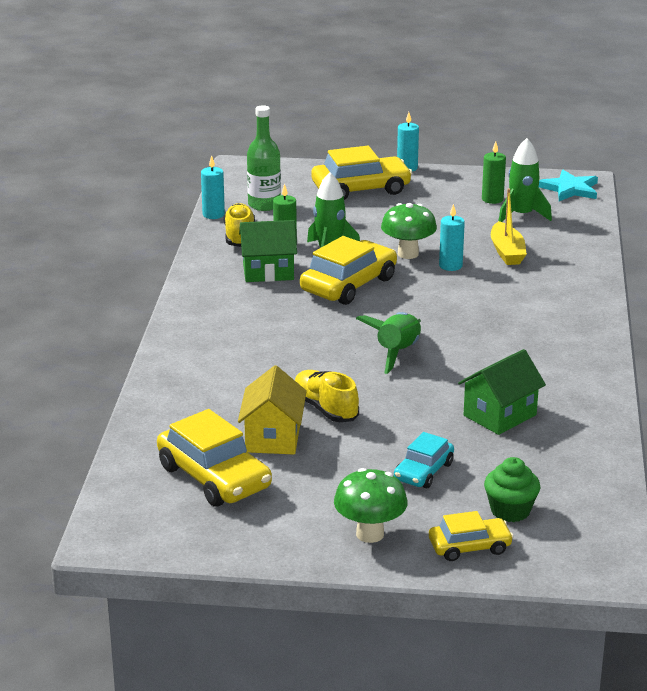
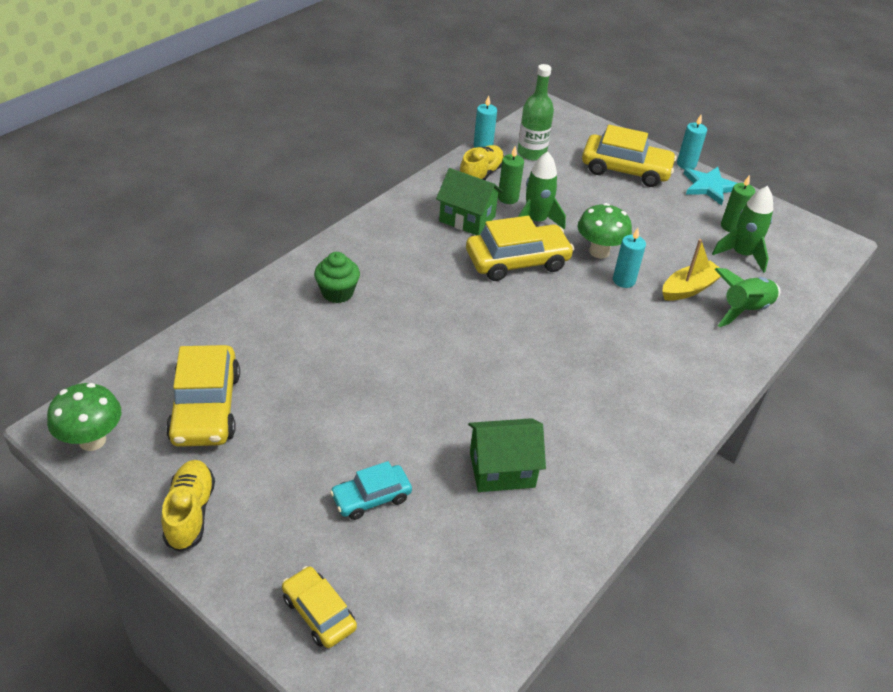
camera: 30 degrees right, 15 degrees up
(273, 438) = (292, 390): yellow house -> none
(325, 409) = (364, 382): yellow shoe -> yellow shoe (190, 512)
(370, 534) = (254, 544): green mushroom -> green mushroom (92, 440)
(397, 353) = (484, 352): green rocket -> green rocket (744, 310)
(469, 547) = (319, 613): yellow car -> yellow car turned 150 degrees counterclockwise
(507, 252) = (689, 288): yellow boat -> yellow boat turned 150 degrees counterclockwise
(510, 511) = (398, 591): green cupcake -> green cupcake (337, 292)
(570, 189) = (815, 245): turquoise star -> turquoise star (709, 187)

